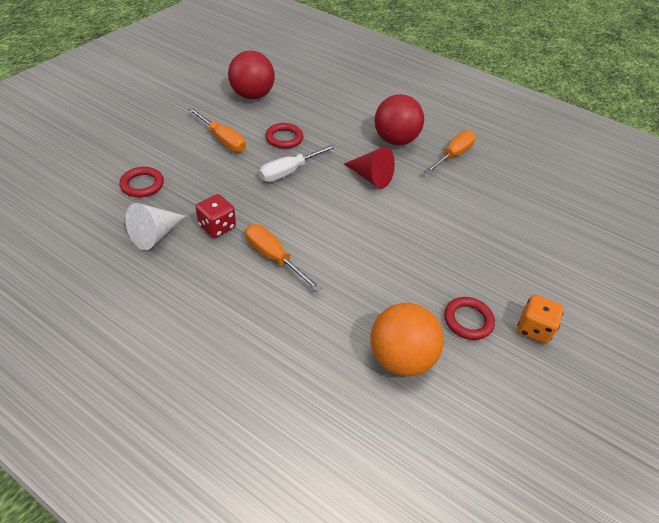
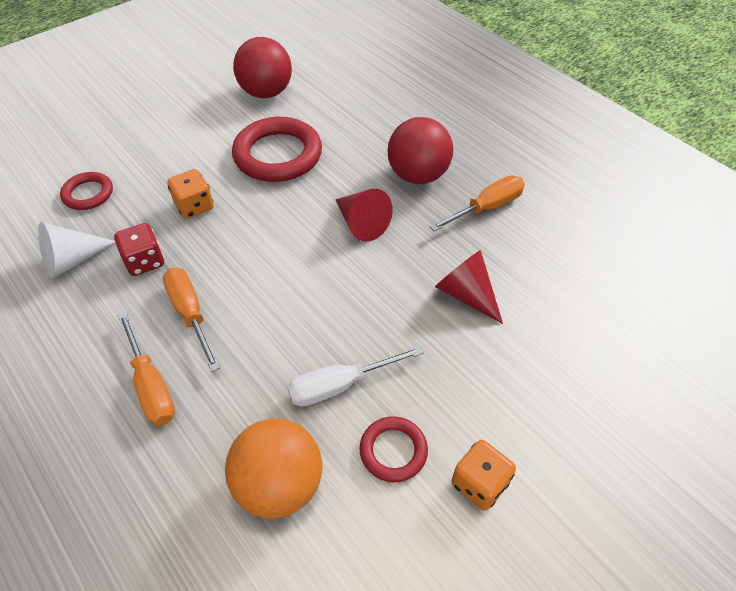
camera: 20 degrees right, 5 degrees up
(222, 140) = (204, 148): orange screwdriver -> orange screwdriver (151, 385)
(237, 182) = (194, 206): none -> orange dice
(284, 138) = (278, 155): red ring -> red ring, size x1.87
(289, 172) = (263, 201): white screwdriver -> white screwdriver (340, 385)
(467, 213) = (466, 294): none -> red cone

